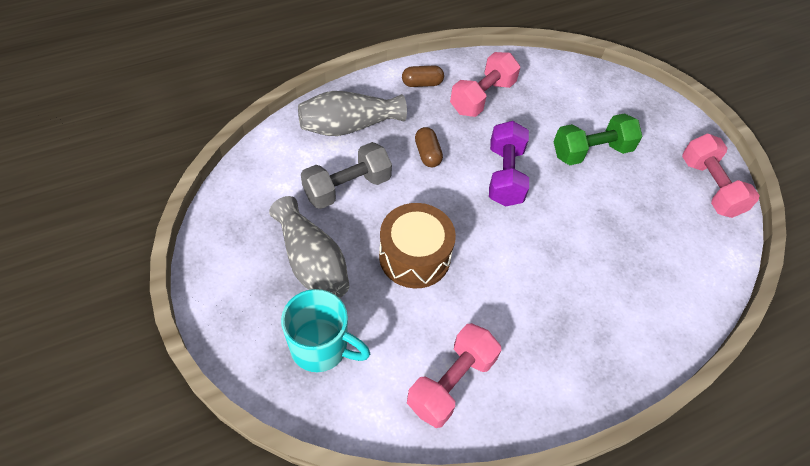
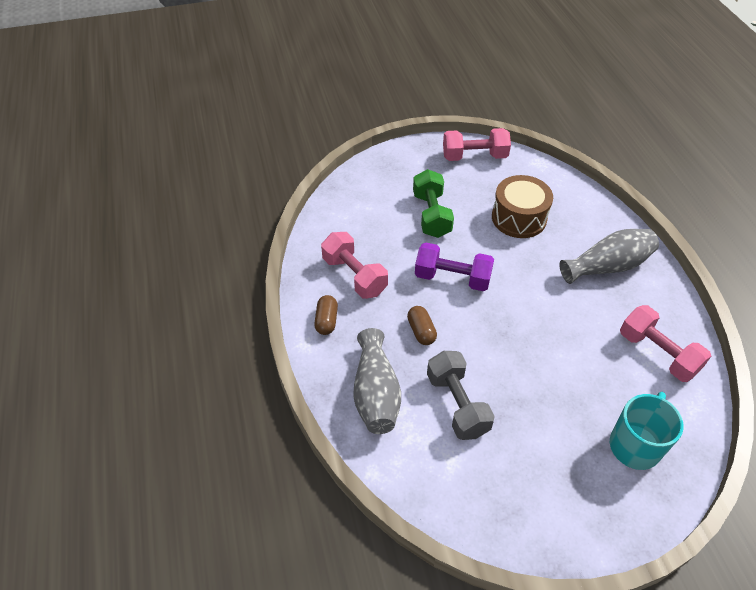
camera: 75 degrees left, 5 degrees down
(312, 262) = (546, 444): grey vase -> grey vase (607, 266)
(414, 256) = (539, 360): brown drum -> brown drum (519, 218)
(427, 154) = (421, 331): brown capsule -> brown capsule turned 75 degrees clockwise

